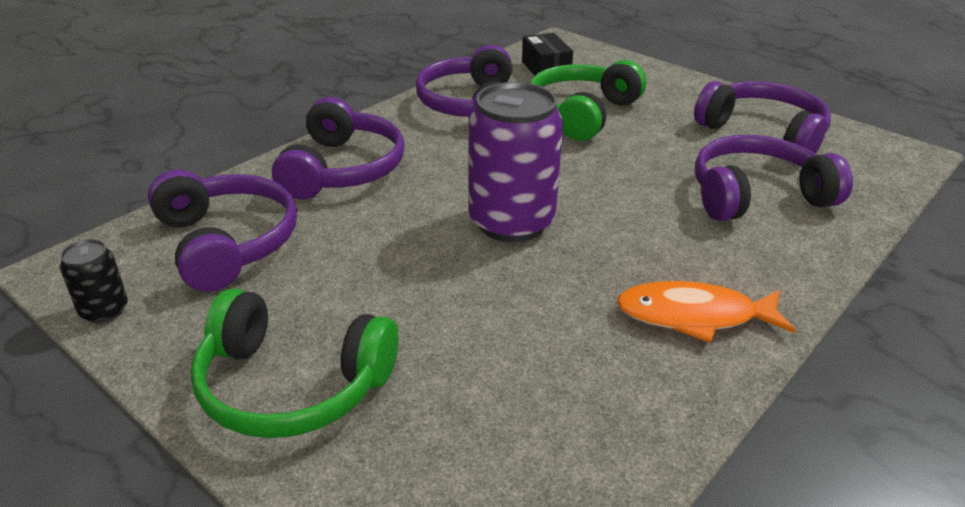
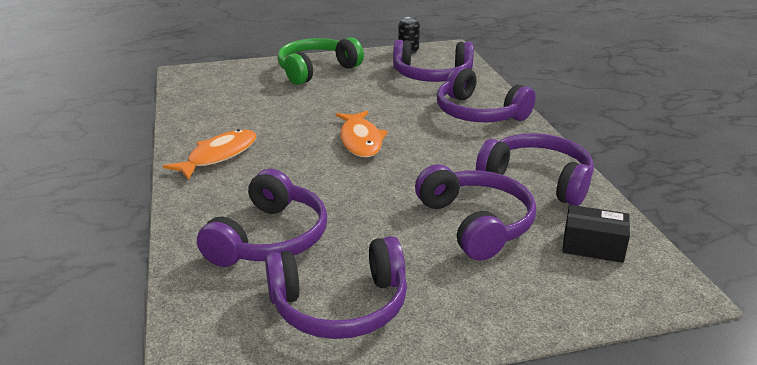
camera: 125 degrees right, 5 degrees down
(511, 222) = (360, 140): purple can -> orange fish
(582, 113) = (476, 223): green headphones -> purple headphones

